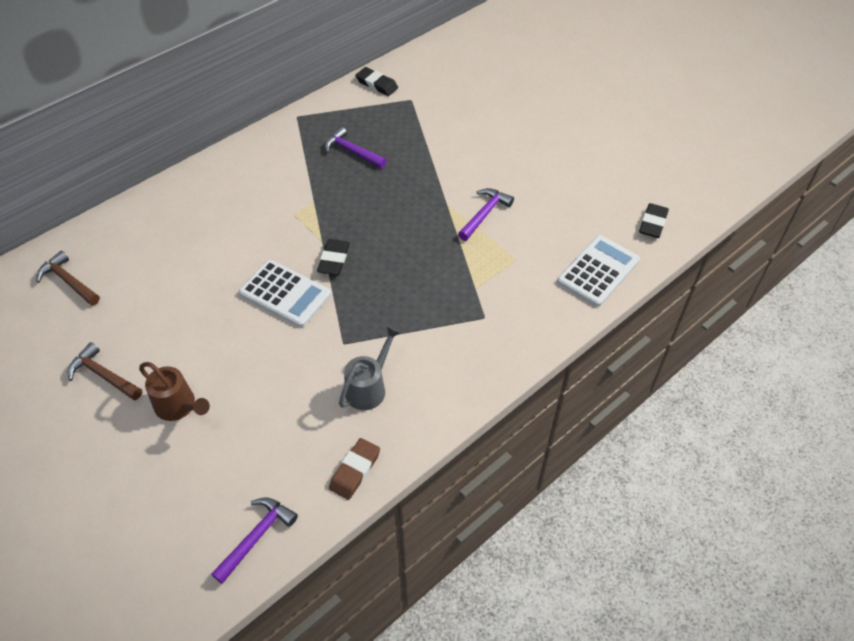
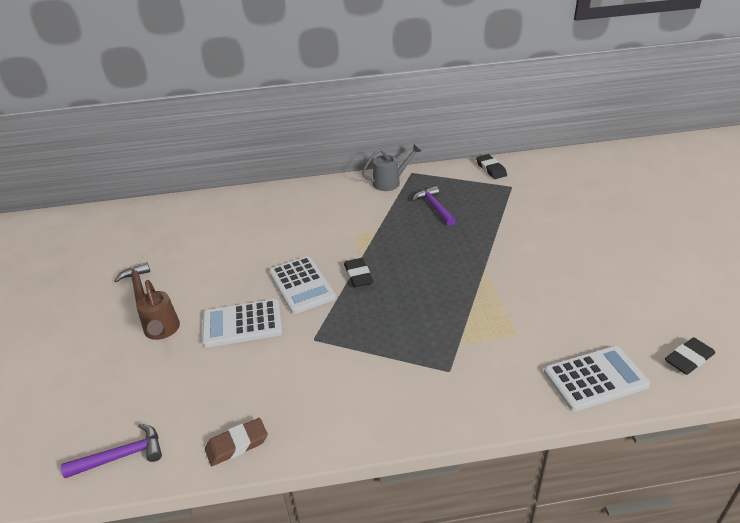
camera: 35 degrees right, 15 degrees down
(68, 281) = (174, 223): brown hammer -> none
(259, 361) = (242, 324): none -> white calculator
(334, 259) = (358, 275): black eraser -> black eraser turned 60 degrees counterclockwise
(369, 387) = (305, 382): grey watering can -> grey watering can (390, 182)
(484, 214) = (513, 288): purple hammer -> none

